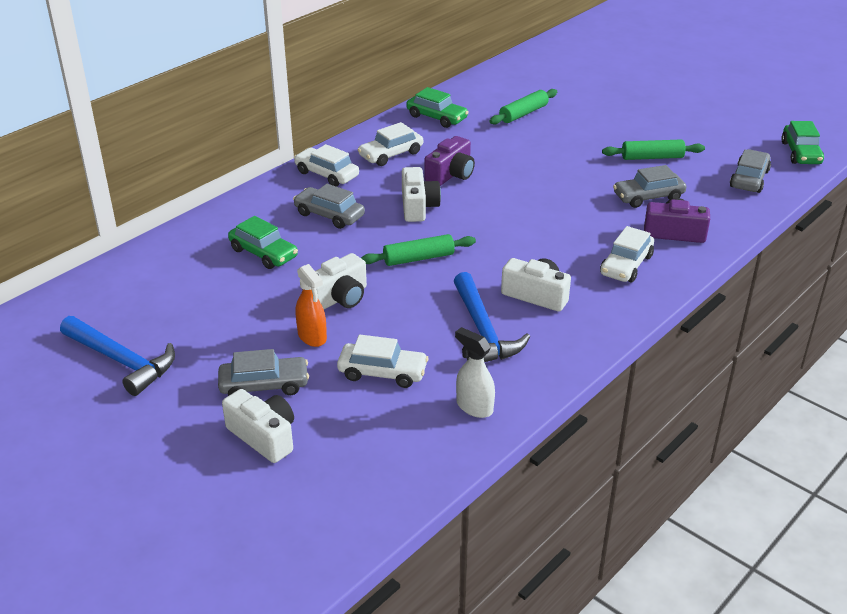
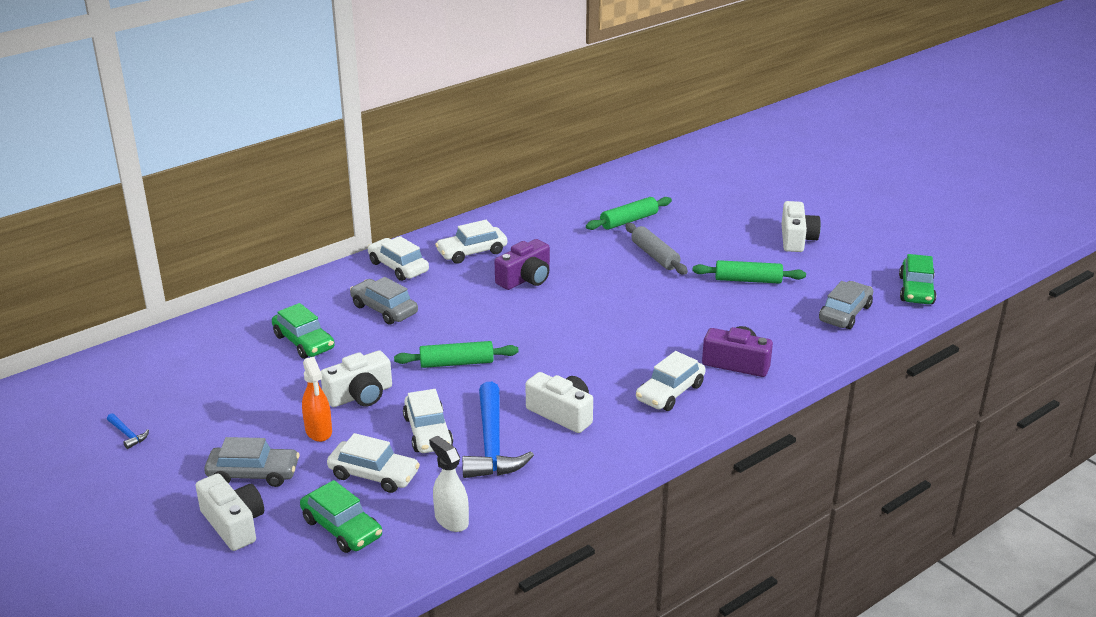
camera: 10 degrees right, 5 degrees down
(122, 361) = (127, 434): blue hammer -> blue hammer, size x0.42
(418, 206) = (478, 309): white camera -> white camera (796, 239)
(418, 326) = (427, 432): none -> white car
(436, 117) = (535, 217): green car -> green car (341, 528)
(560, 143) = (655, 256): none -> grey rolling pin
(648, 197) = (725, 322): grey car -> none

